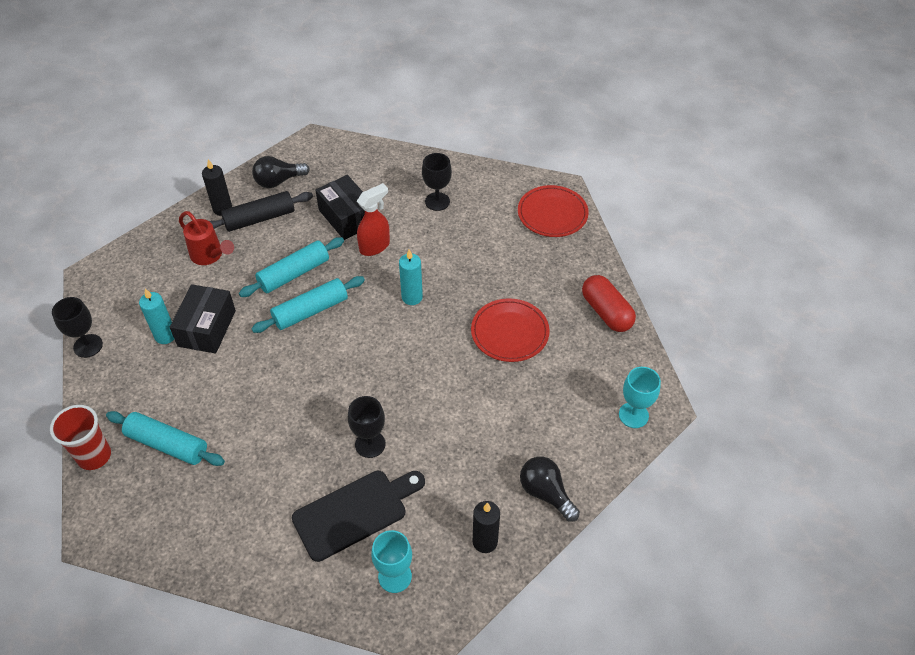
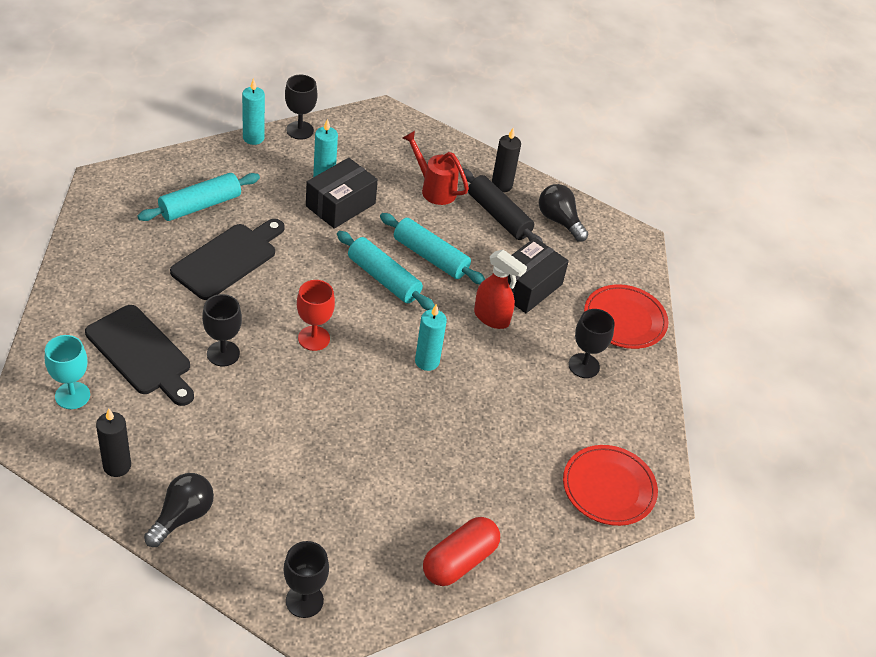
camera: 70 degrees right, 5 degrees down
(83, 387) = (253, 138): none -> turquoise candle
(94, 456) = (180, 162): red cup -> none
(167, 444) = (200, 205): turquoise rolling pin -> turquoise rolling pin turned 45 degrees clockwise
(207, 328) = (340, 205): black box -> black box turned 45 degrees counterclockwise
(210, 256) = (434, 189): red watering can -> red watering can turned 105 degrees clockwise
(250, 427) = (228, 259): none -> black cutting board
(368, 372) = (314, 338): none -> red goblet
(509, 332) = (400, 460): red plate -> red plate (624, 319)
(633, 415) = (304, 600): turquoise goblet -> black goblet

